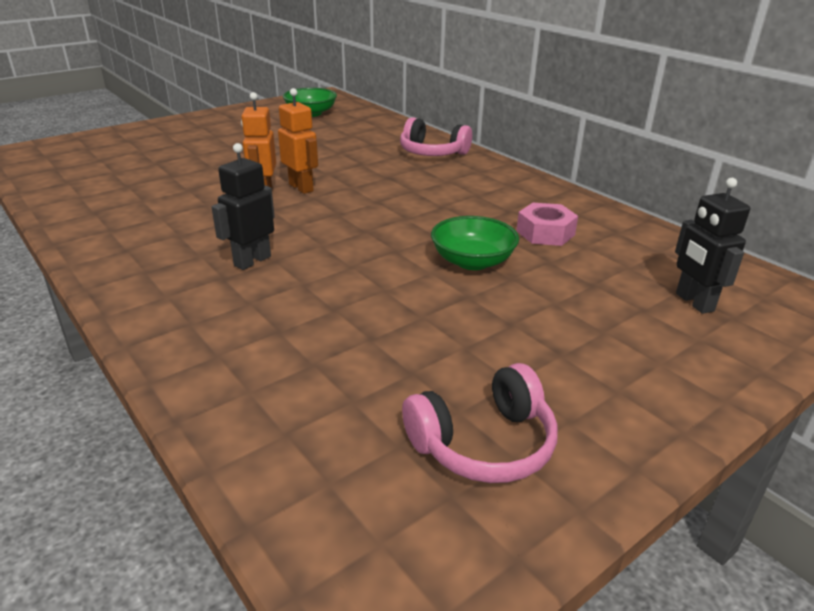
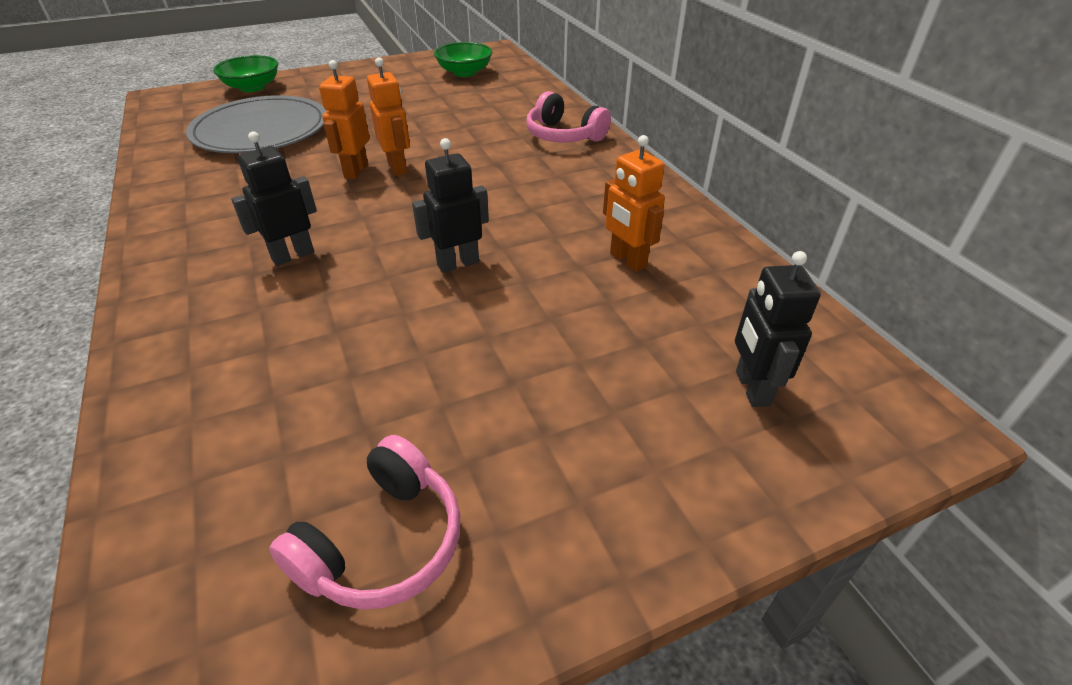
camera: 15 degrees right, 10 degrees up
(146, 170) = (261, 130): none -> grey plate
(407, 250) = (458, 263): none -> black robot
(472, 261) = (520, 289): green bowl -> green bowl (252, 87)
(483, 443) = (382, 542): pink headphones -> pink headphones turned 45 degrees counterclockwise
(545, 233) = (627, 260): pink nut -> orange robot

